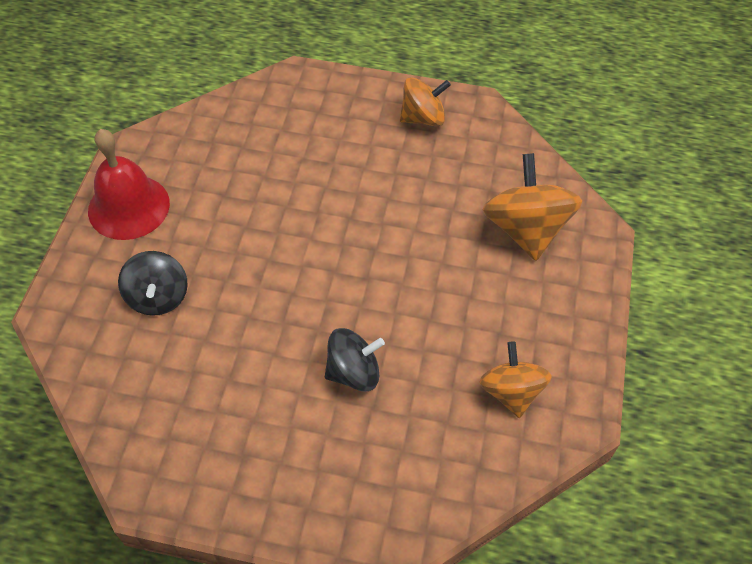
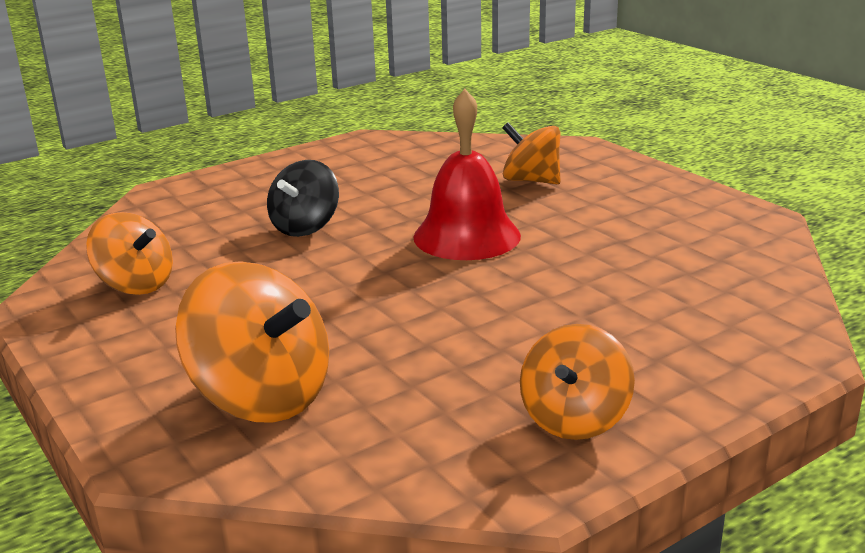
camera: 135 degrees right, 30 degrees down
(129, 207) = (667, 196): red bell -> red bell (467, 236)
(158, 297) = (531, 181): black spinning top -> orange spinning top

